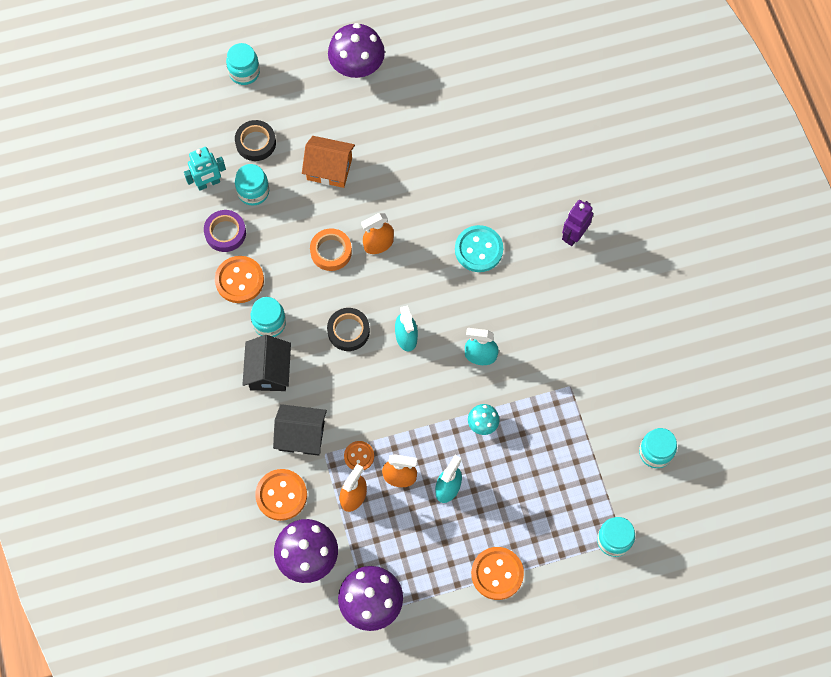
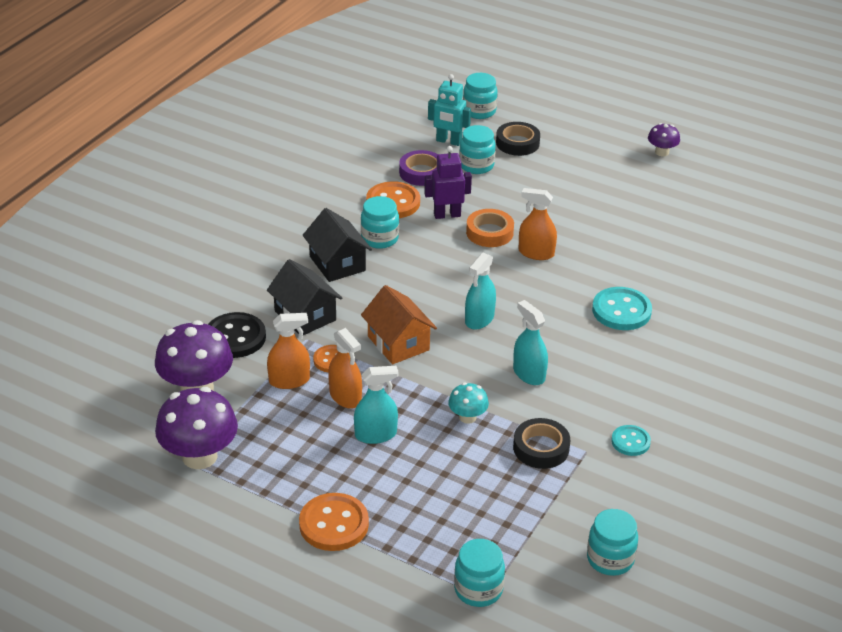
camera: 45 degrees right, 30 degrees down
(244, 72) = (563, 105): turquoise jar -> turquoise jar (479, 111)
(269, 371) = (337, 263): black house -> black house turned 75 degrees counterclockwise
(281, 495) = (235, 337): orange button -> black button
(329, 169) = (556, 190): orange house -> orange house (398, 343)
(348, 331) = (436, 284): black tape -> black tape (541, 448)
(357, 67) = (662, 152): purple mushroom -> purple mushroom, size x0.52
(574, 235) = (727, 359): purple robot -> purple robot (447, 215)
(585, 355) = (630, 442): none -> turquoise button

